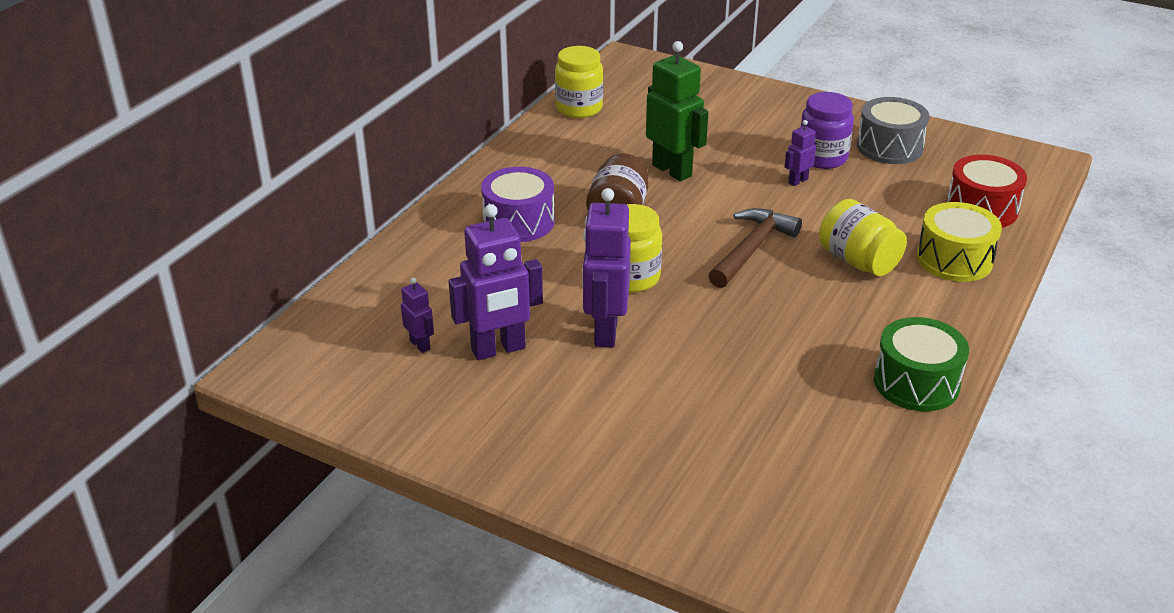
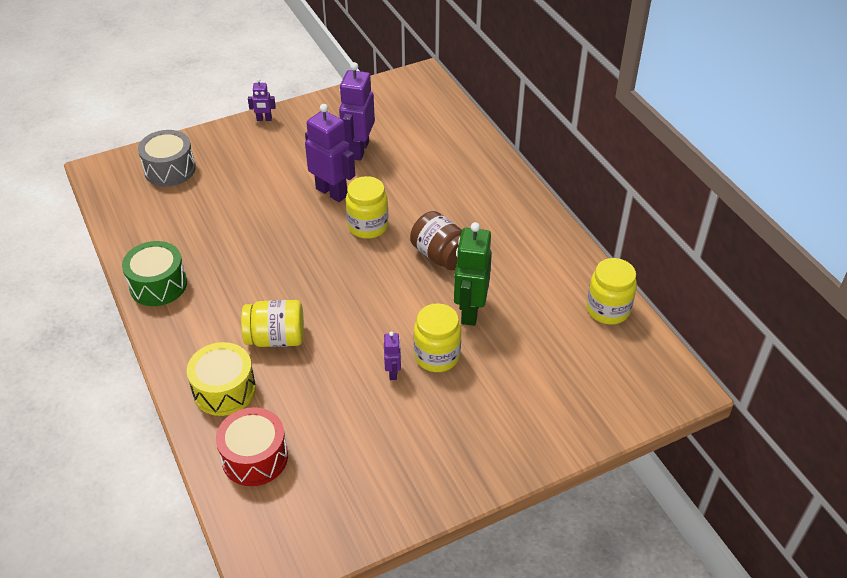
camera: 125 degrees right, 10 degrees up
(420, 345) = (390, 127): purple robot -> purple robot (264, 119)
(518, 222) = (473, 208): purple drum -> none
(672, 170) = (470, 311): green robot -> green robot turned 105 degrees clockwise
(748, 167) = (437, 356): none -> yellow jar
(752, 249) = (340, 295): brown hammer -> none
(822, 158) = (410, 410): purple jar -> none
(889, 147) = (385, 468): grey drum -> grey drum (170, 169)

